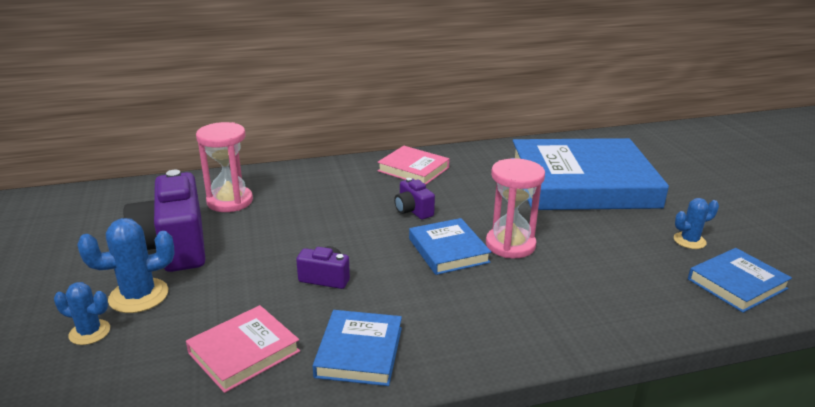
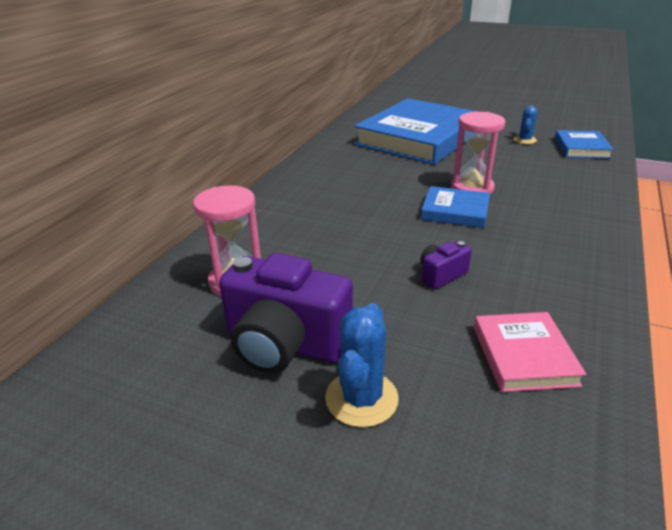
camera: 50 degrees left, 5 degrees up
(89, 332) = (404, 460): blue cactus -> none
(359, 352) = (564, 296): blue book -> none
(413, 169) = (313, 180): pink book -> none
(413, 210) = (379, 203): purple camera -> none

